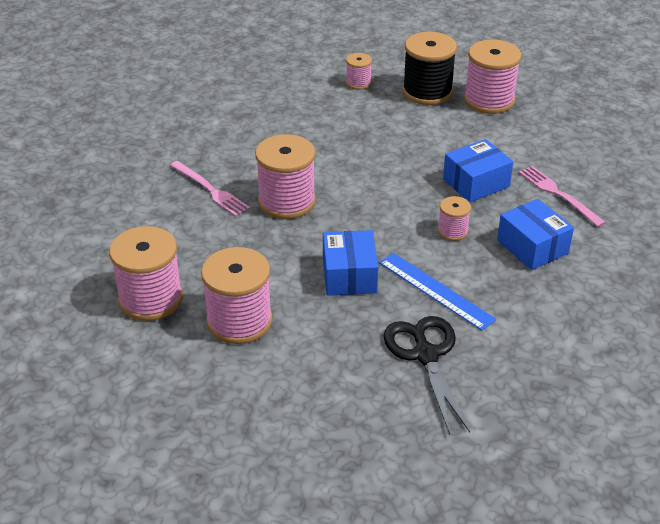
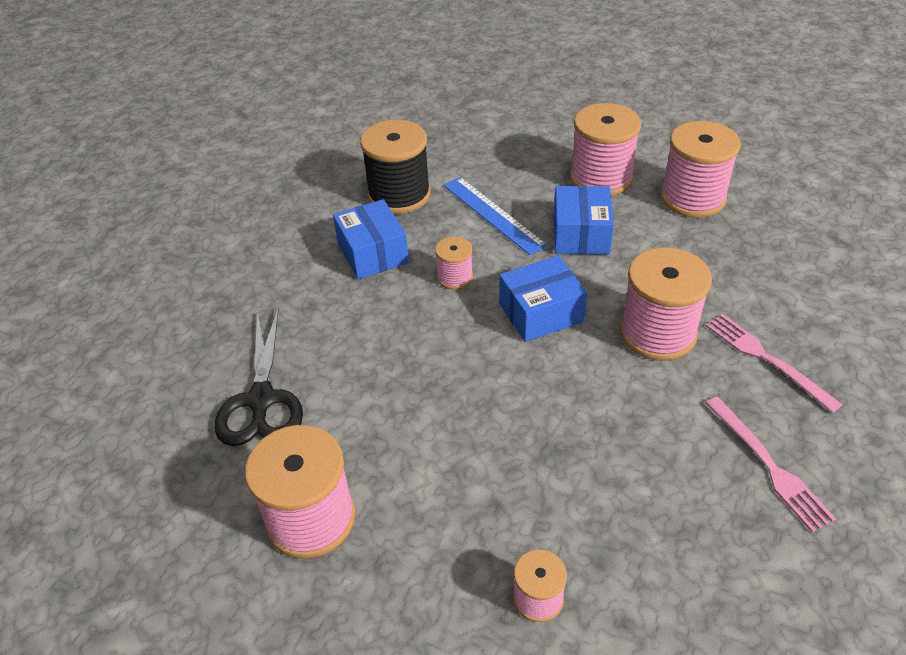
camera: 170 degrees left, 5 degrees up
(151, 299) = (792, 223): pink spool -> pink spool (601, 178)
(426, 355) = (516, 162): black scissors -> black scissors (261, 400)
(427, 91) = (412, 555): black spool -> black spool (399, 195)
(476, 183) = (401, 343): blue box -> blue box (541, 312)
(558, 194) = (304, 318): pink fork -> pink fork (768, 465)

